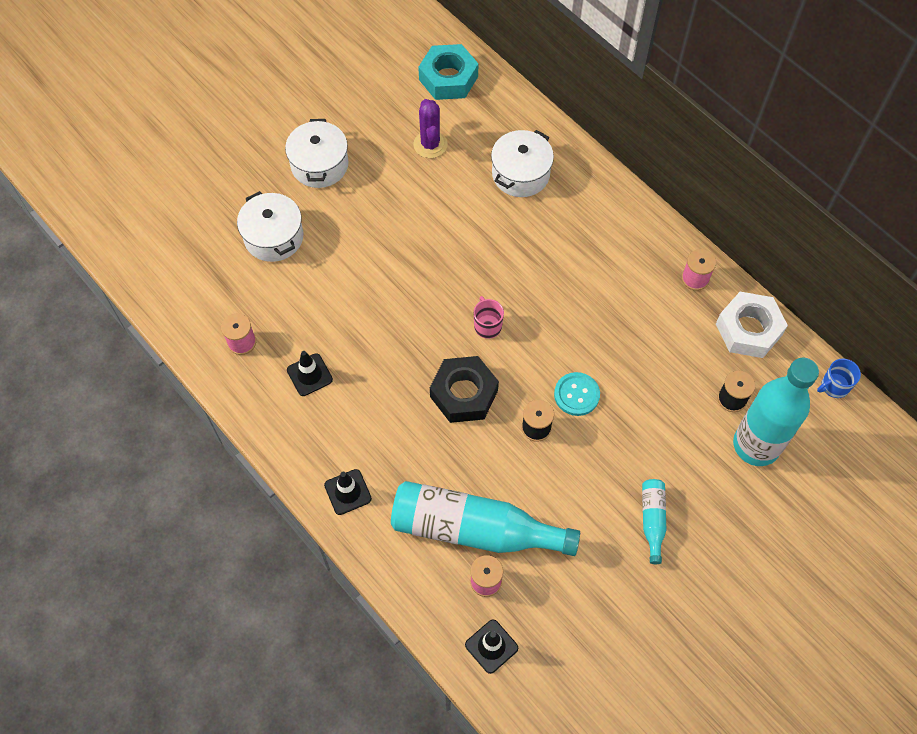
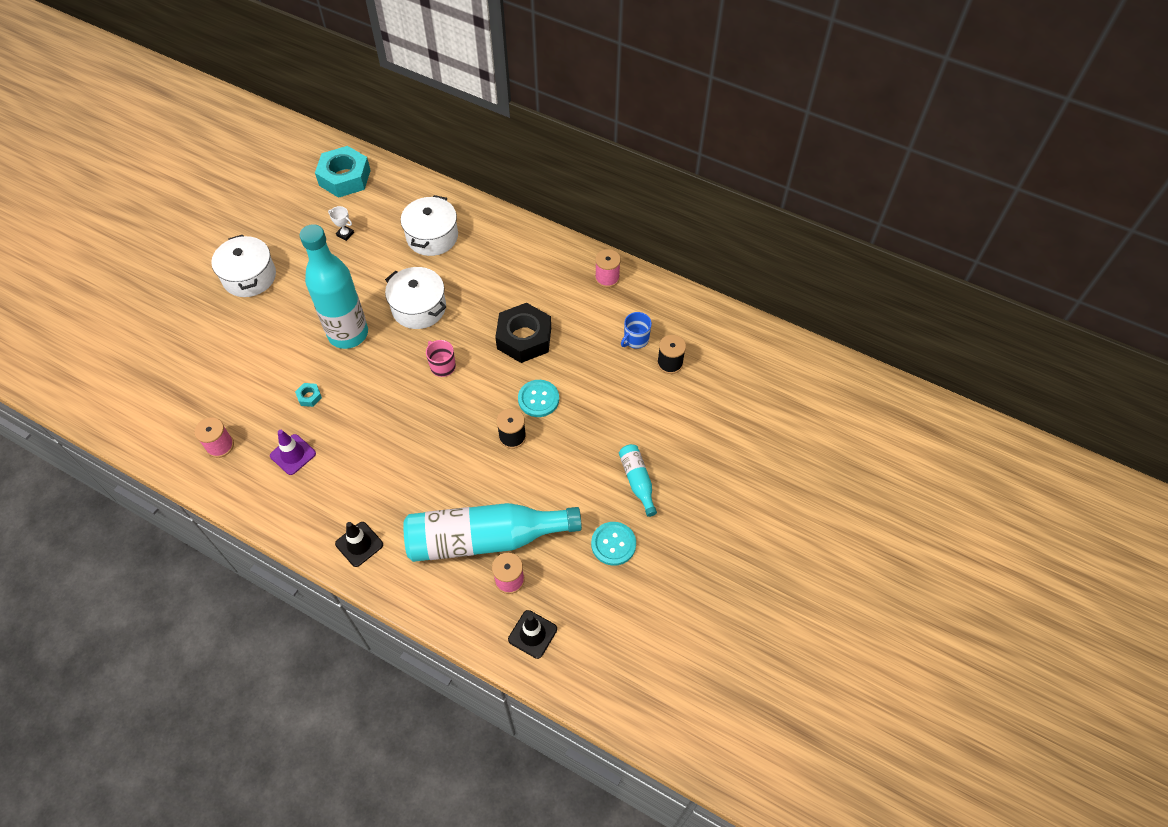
camera: 20 degrees left, 5 degrees down
(274, 237) = (224, 348): white pot -> white pot (419, 308)
(309, 375) = (293, 454): black traffic cone -> purple traffic cone
(343, 317) = (309, 397): none -> turquoise nut
(430, 144) = (345, 234): purple cactus -> white trophy
(464, 393) = (439, 428): black nut -> black nut (524, 338)
(604, 580) = (613, 544): none -> turquoise button
(748, 329) = (664, 305): white nut -> none
(756, 445) = (702, 394): turquoise bottle -> turquoise bottle (348, 334)
(834, 386) = (748, 328): blue mug -> blue mug (635, 339)

